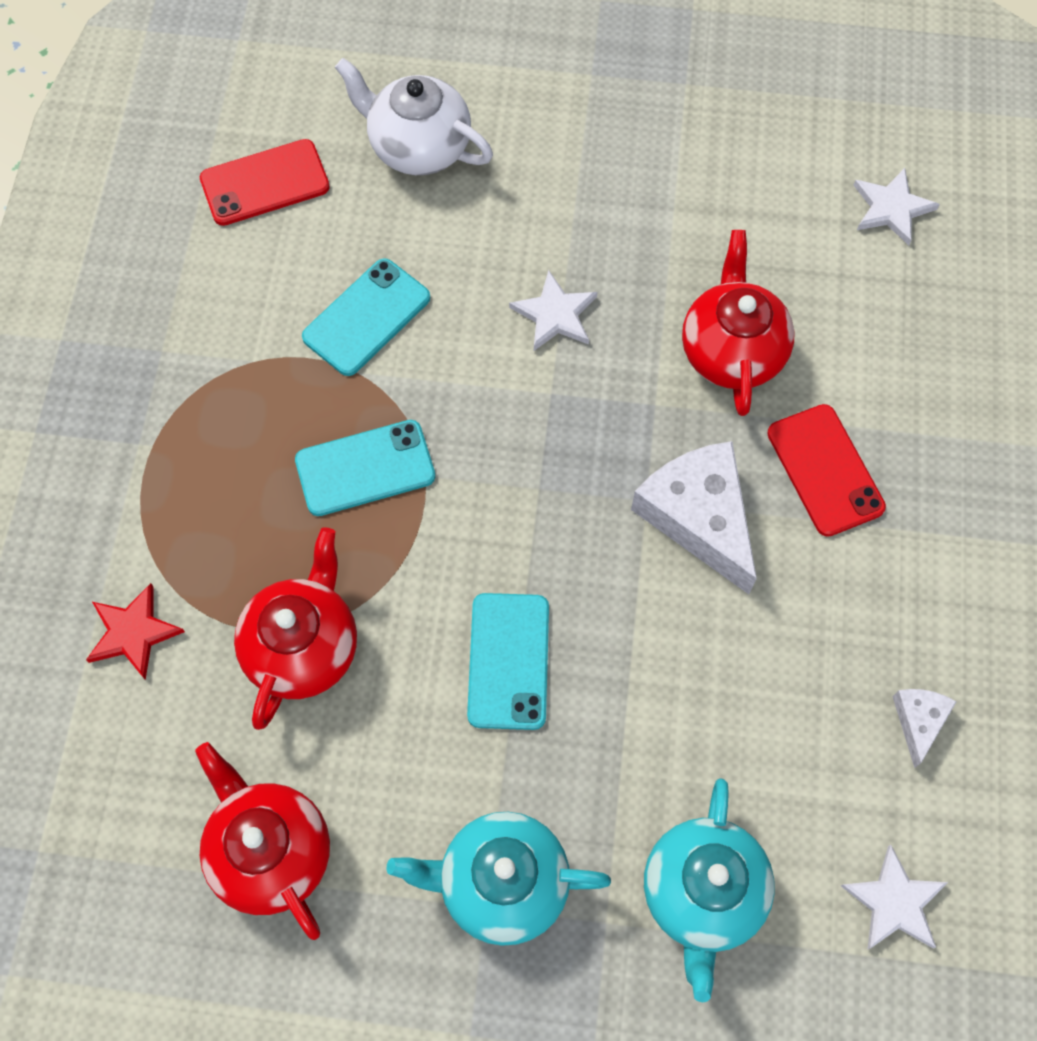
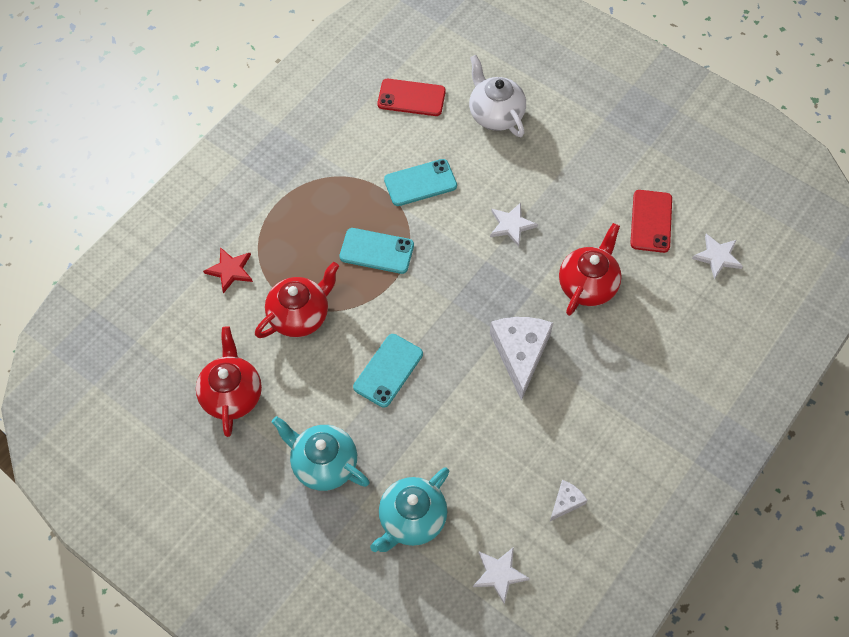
camera: 30 degrees right, 5 degrees down
(825, 470) = (597, 364): red phone -> red phone (651, 221)

